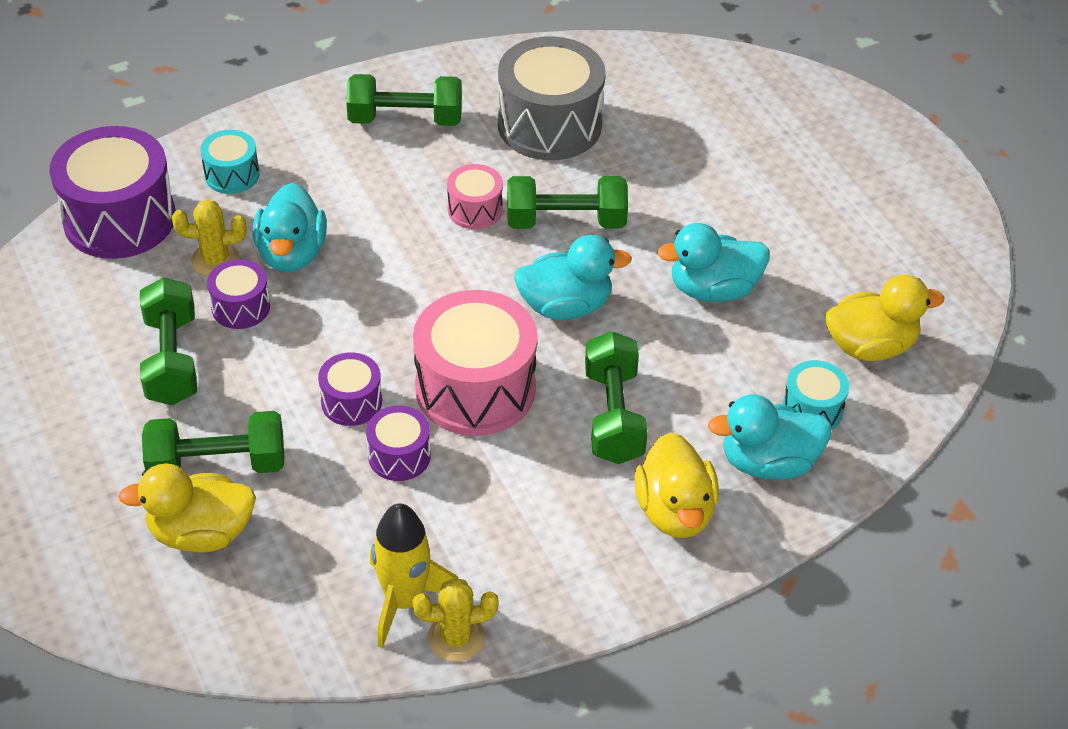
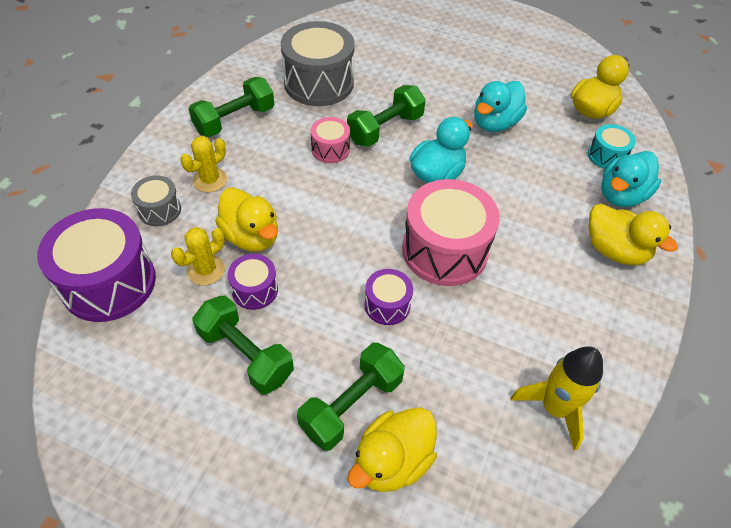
camera: 40 degrees left, 5 degrees up
(232, 175) = (159, 210): turquoise drum -> grey drum
(291, 254) = (251, 236): turquoise duck -> yellow duck
(399, 456) = (450, 319): purple drum -> none
(456, 637) = (605, 408): yellow cactus -> yellow cactus (210, 180)
(613, 415) = (528, 218): green dumbbell -> none

